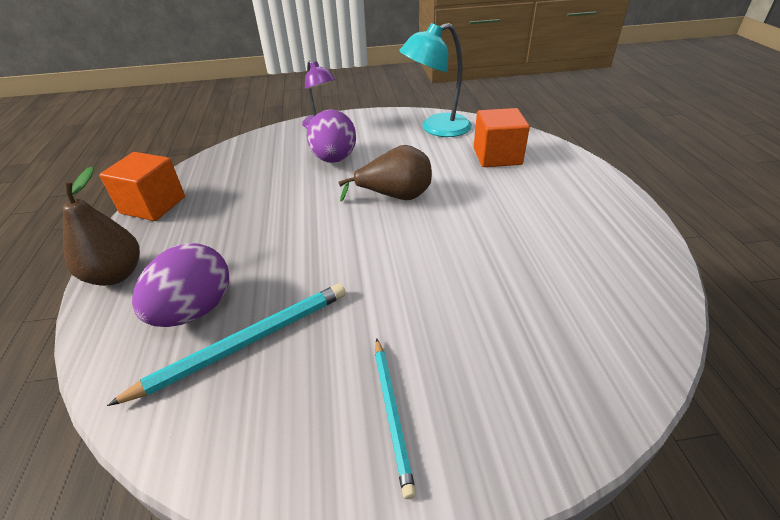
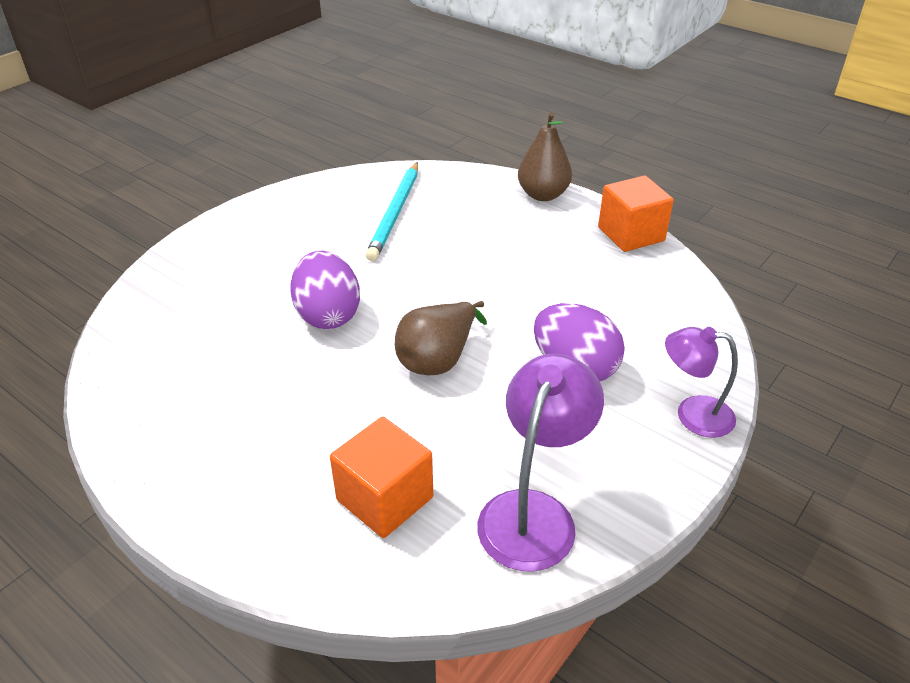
camera: 135 degrees right, 0 degrees up
(195, 310) = (454, 208): purple egg -> purple egg (328, 315)
(392, 413) = (270, 231): turquoise pencil -> none
(436, 128) = (533, 513): turquoise lamp -> purple lamp

